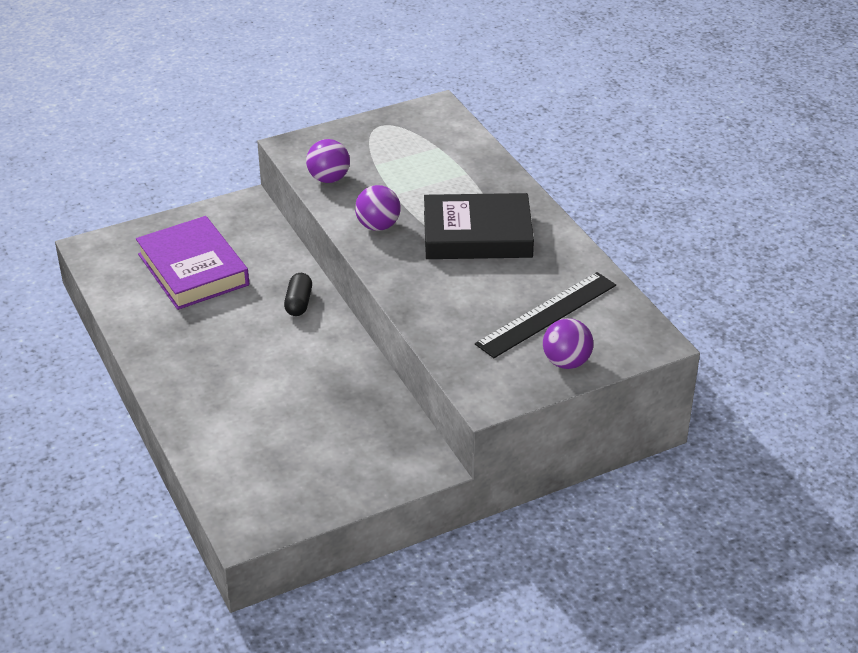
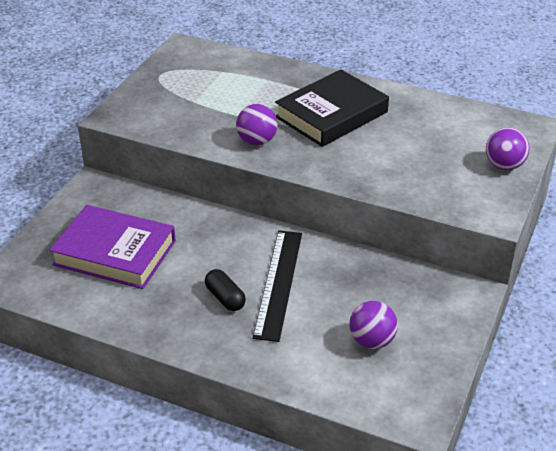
camera: 40 degrees left, 0 degrees up
(298, 303) = (230, 234): black capsule -> black capsule (225, 298)
(329, 179) = (174, 126): purple ball -> purple ball (372, 341)
(546, 314) = (448, 142): black ruler -> black ruler (278, 283)

